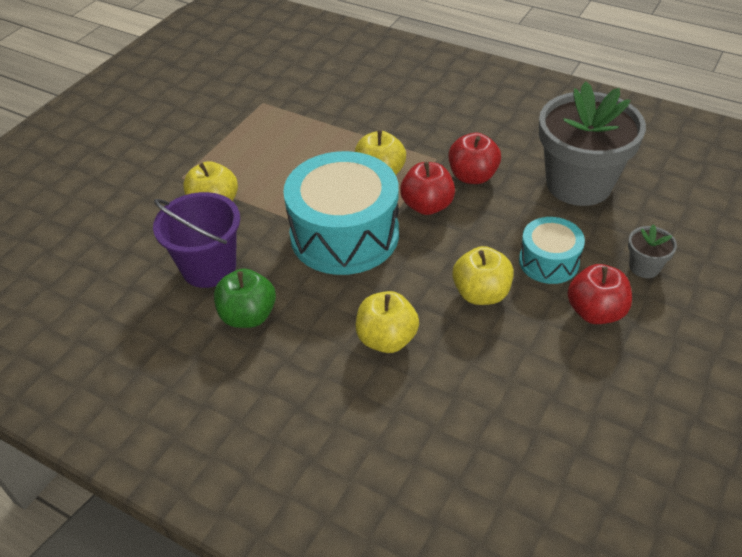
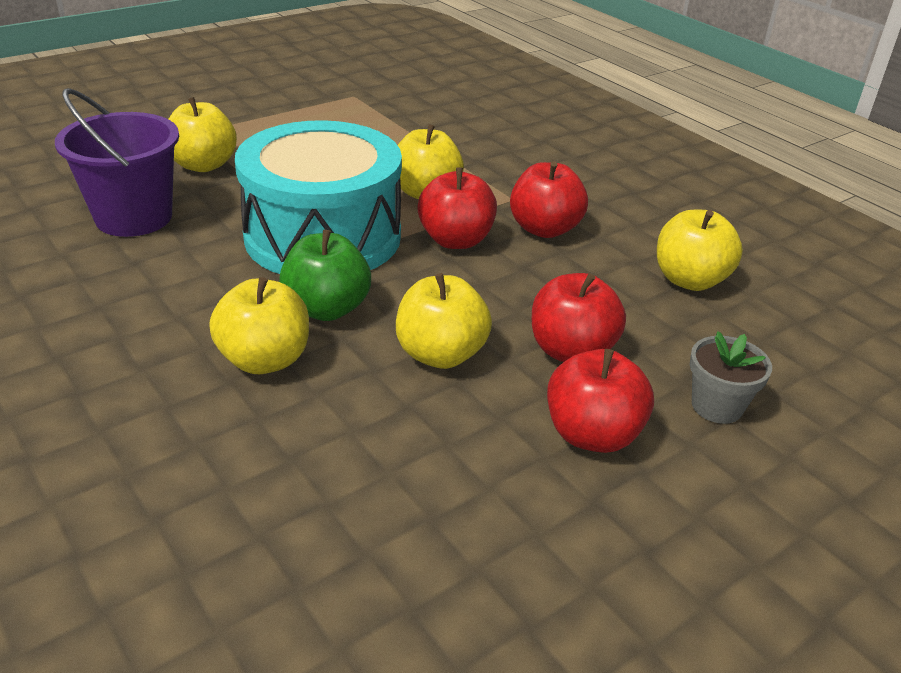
camera: 20 degrees right, 10 degrees down
(248, 316) = (124, 277): green apple -> green apple (326, 309)
(549, 262) = (571, 351): turquoise drum -> red apple
(578, 184) = (689, 280): grey flower pot -> yellow apple

